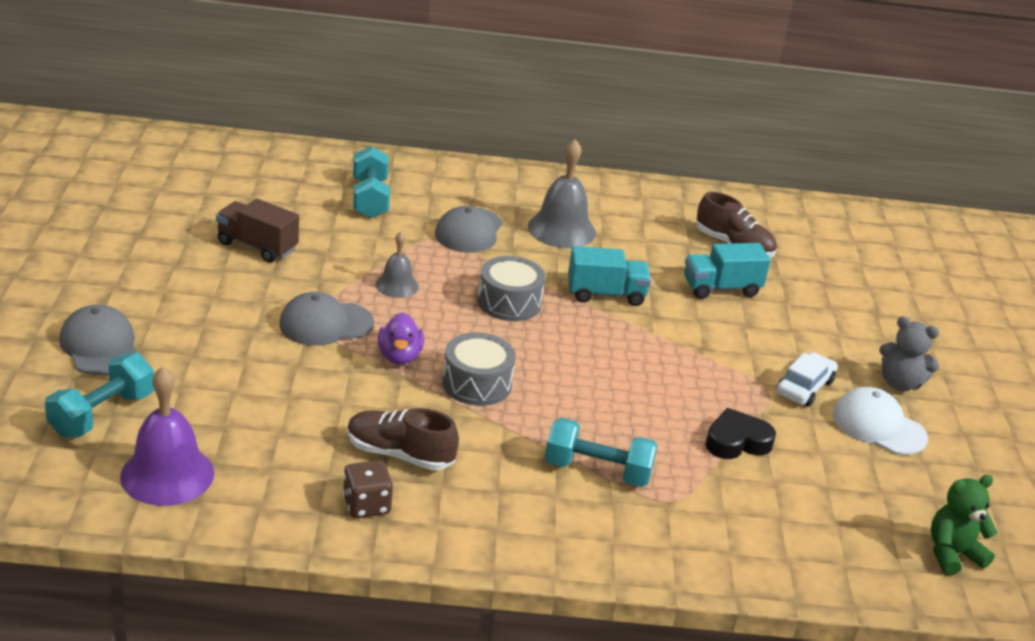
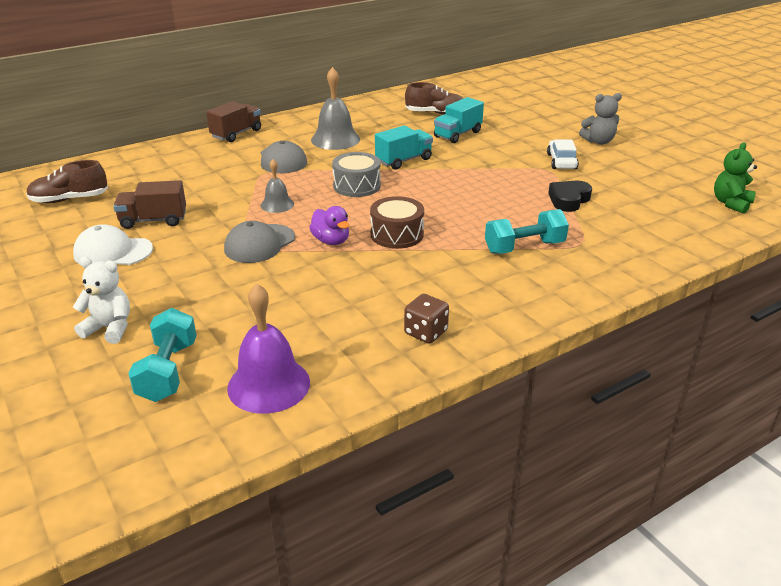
camera: 30 degrees left, 0 degrees up
(100, 346) = (109, 328): grey cap -> white teddy bear
(370, 199) = (197, 166): turquoise dumbbell -> none
(399, 454) = (405, 294): brown shoe -> brown shoe (69, 199)
(459, 173) = (236, 134): none -> brown truck
(476, 383) = (397, 234): grey drum -> brown drum
(878, 426) = (618, 164): white cap -> white cap (113, 252)

